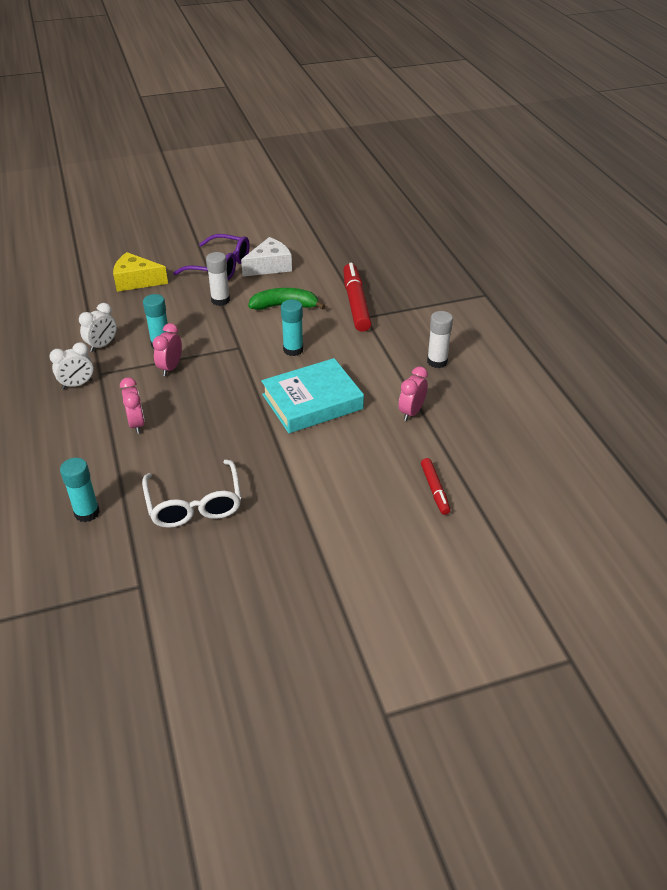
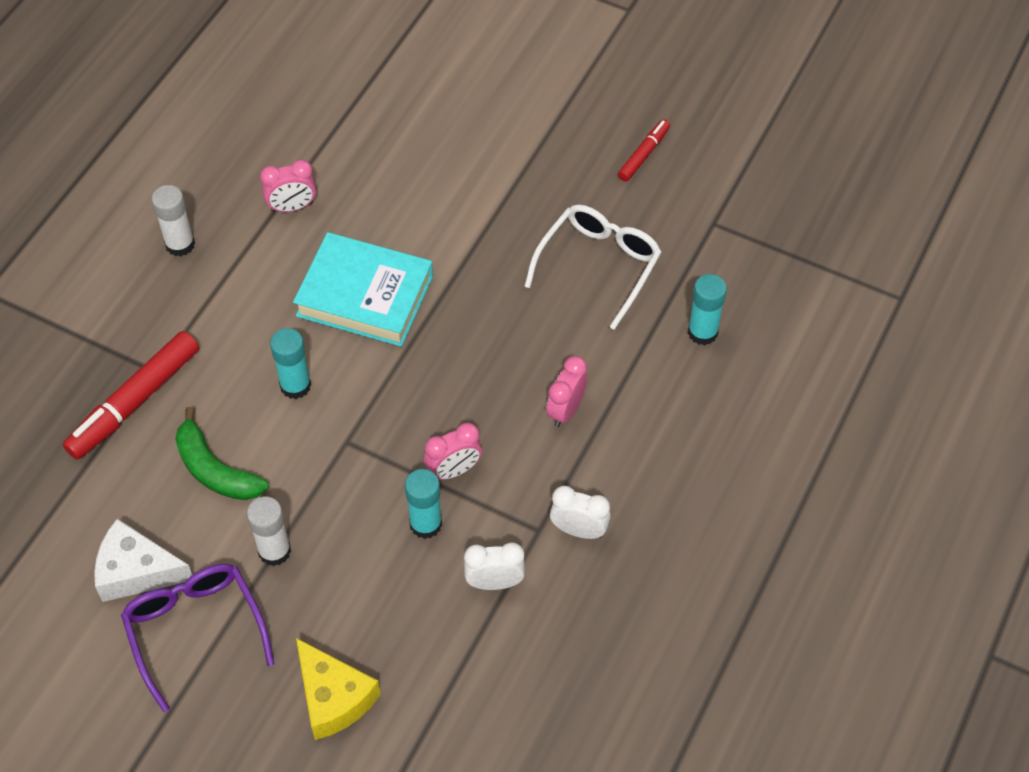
camera: 135 degrees left, 15 degrees up
(434, 490) = (383, 120): red marker -> red marker (644, 154)

